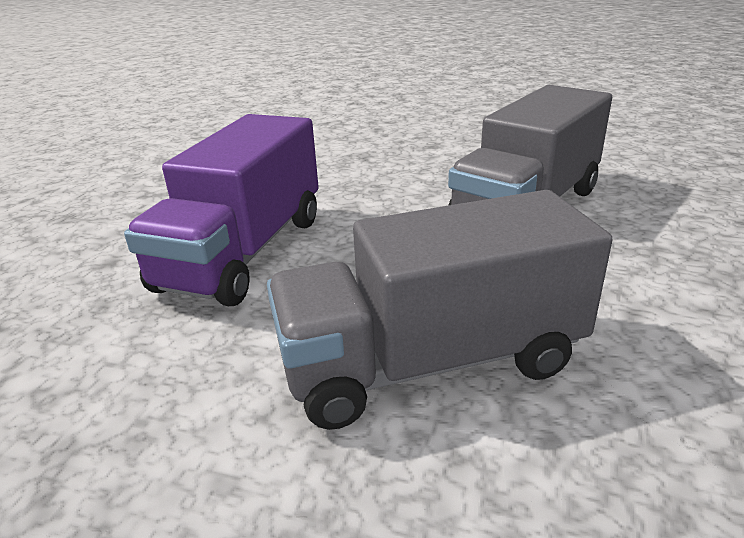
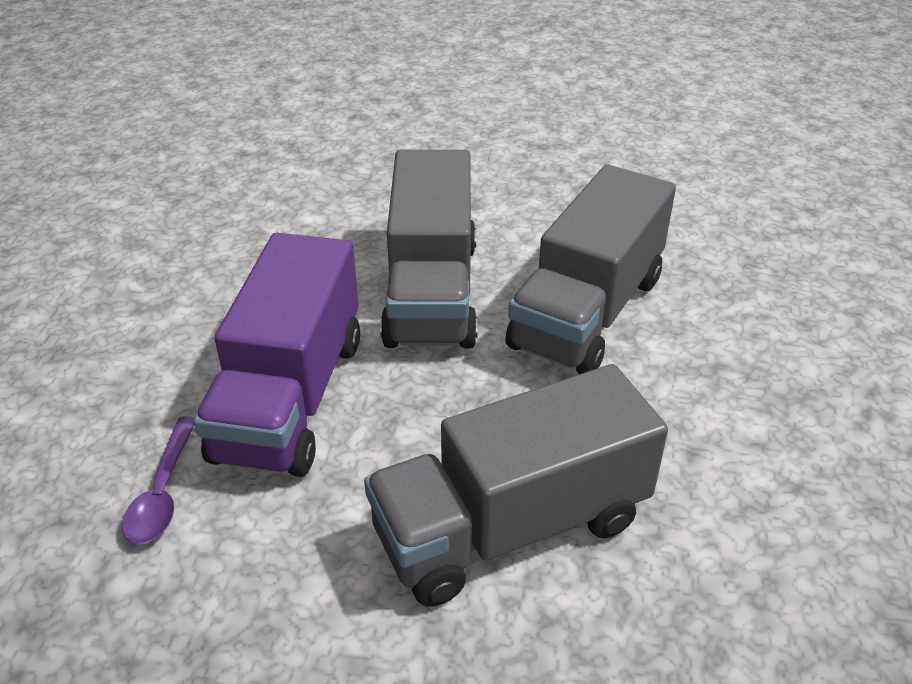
camera: 10 degrees left, 10 degrees up
(100, 312) = (163, 492): none -> purple spoon
(388, 192) = (431, 292): none -> grey truck

